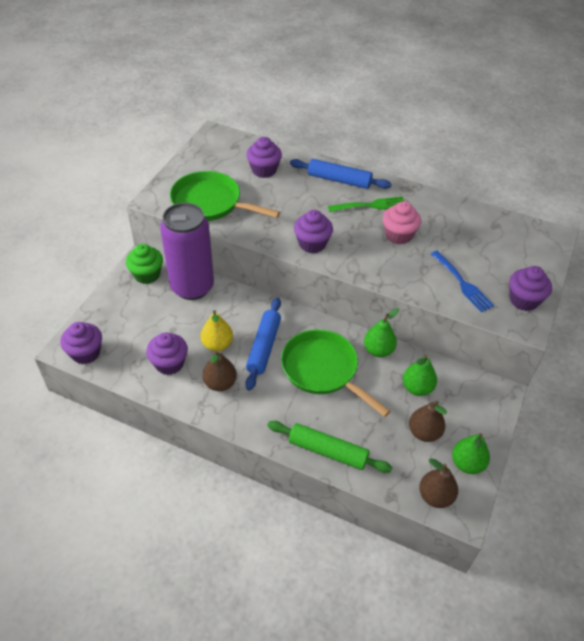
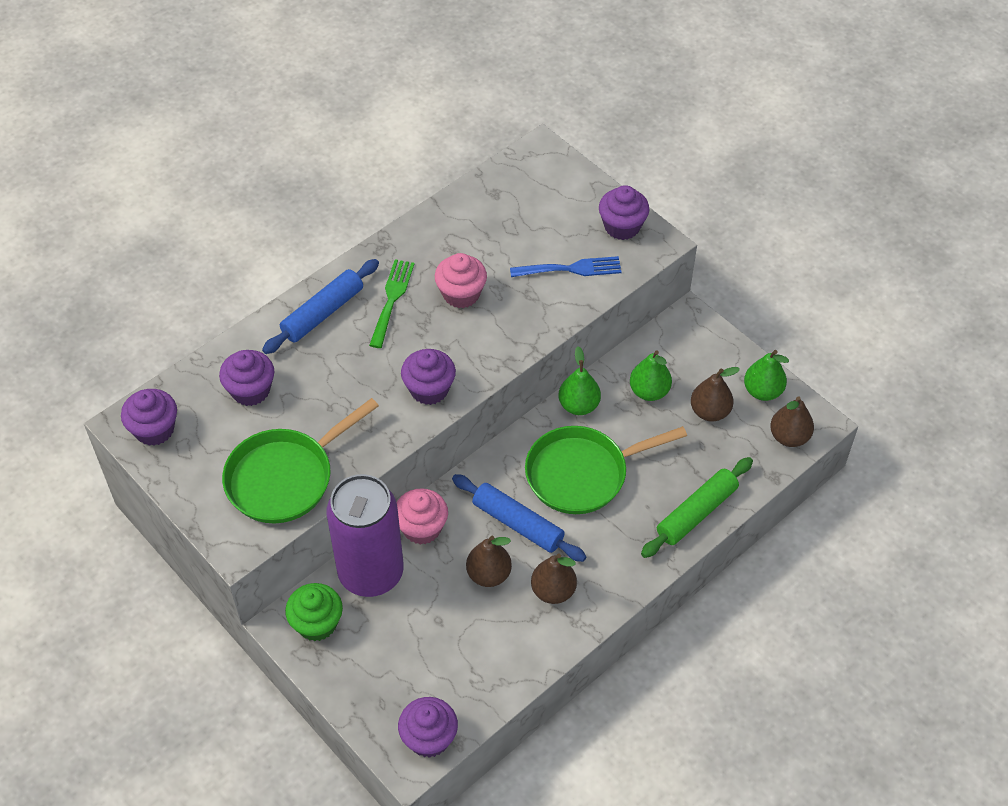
camera: 65 degrees left, 5 degrees up
(169, 363) = (495, 639): purple cupcake -> purple cupcake (154, 429)
(217, 344) = (488, 574): yellow pear -> brown pear
(236, 300) = (422, 528): none -> pink cupcake

